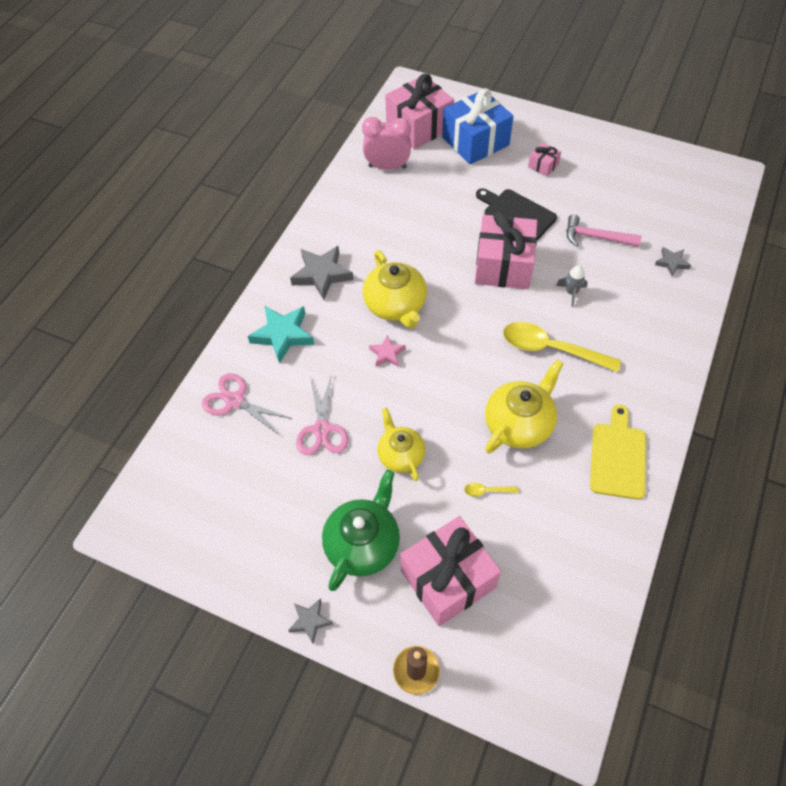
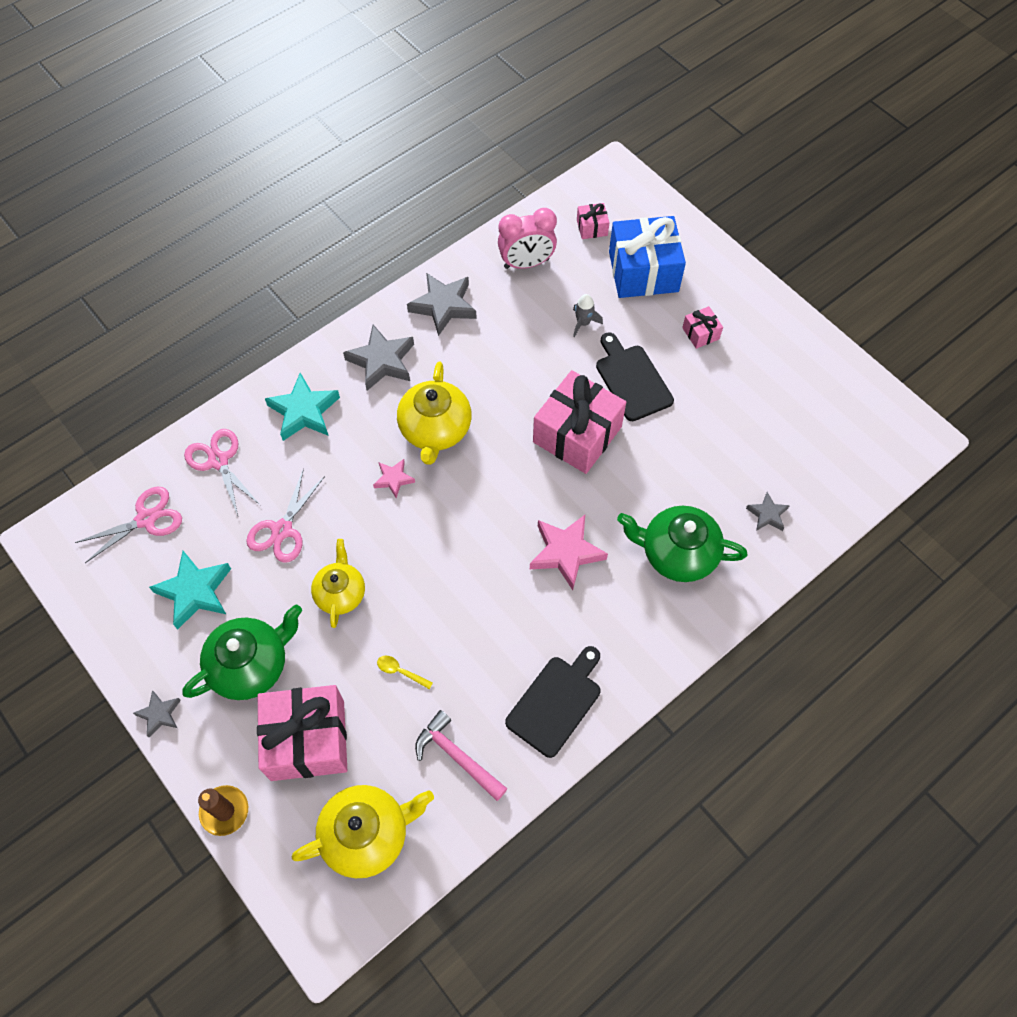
camera: 25 degrees right, 5 degrees up
(200, 472) = (146, 519): none -> pink scissors
(279, 509) = (195, 592): none -> turquoise star
(344, 218) = (443, 306): none -> grey star
(387, 167) = (526, 263): pink clock -> pink clock turned 135 degrees clockwise
(419, 126) = (592, 227): pink gift -> pink gift, size x0.45
(519, 424) = (478, 618): yellow teapot -> yellow teapot (367, 834)
(551, 349) = (566, 552): yellow spoon -> pink star
(571, 292) = (630, 499): grey rocket -> grey rocket (583, 323)
(595, 237) = (701, 446): pink hammer -> pink hammer (457, 756)
(618, 457) = (556, 702): yellow cutting board -> black cutting board
(629, 315) = (677, 553): none -> green teapot

